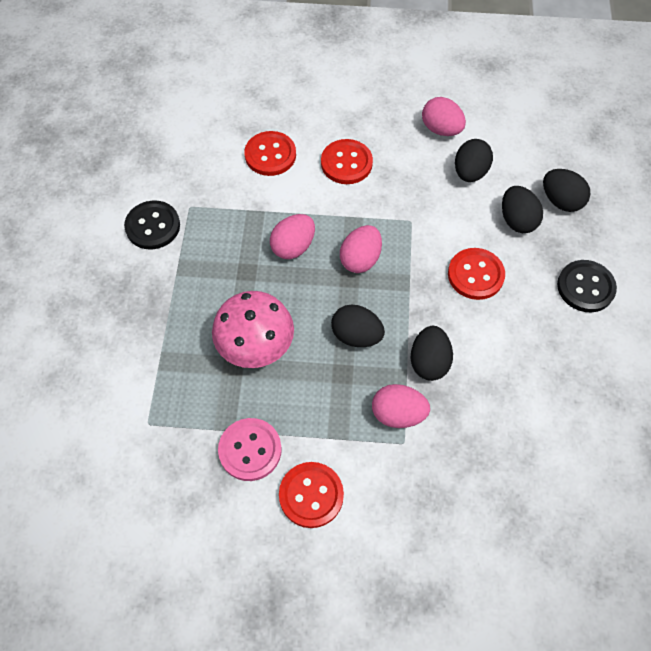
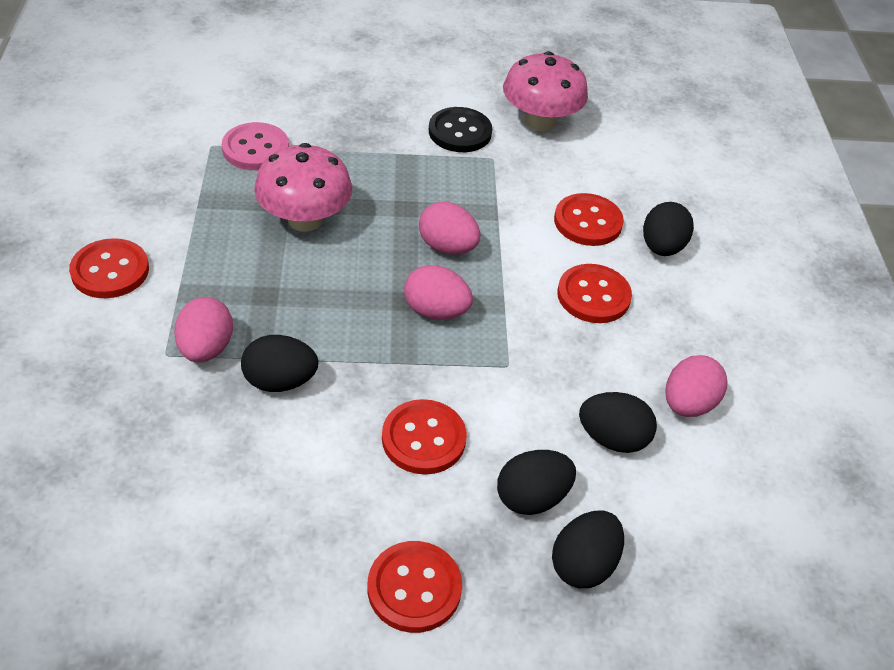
camera: 80 degrees right, 15 degrees down
(145, 168) = (540, 121): none -> pink mushroom
(250, 450) = (172, 220): pink button -> pink button (255, 149)
(356, 335) = (319, 308): black egg -> black egg (662, 247)
(585, 287) = (414, 588): black button -> red button

